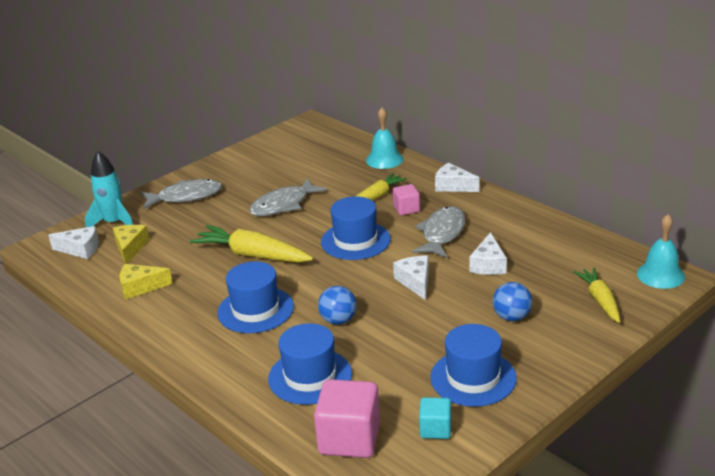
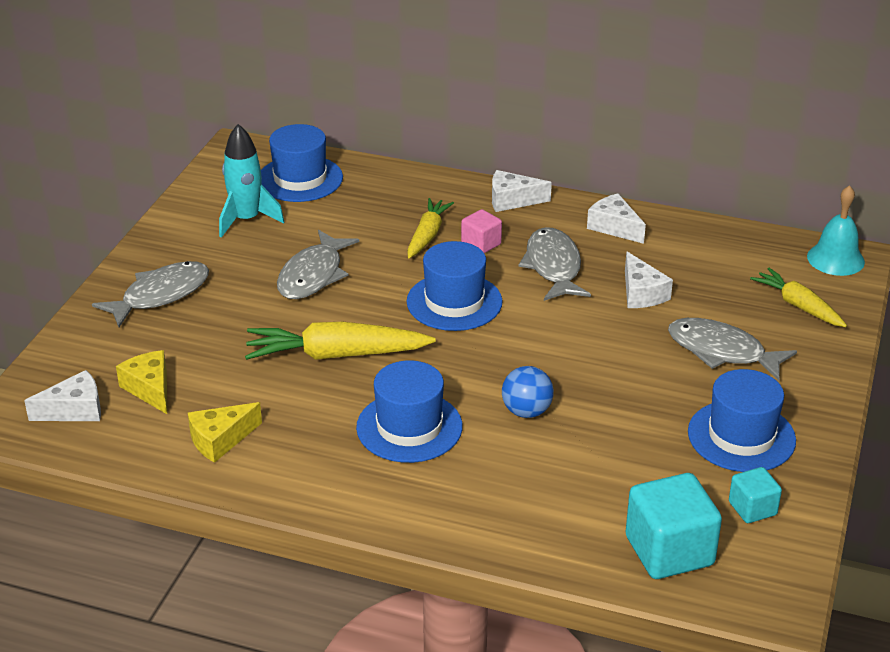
camera: 30 degrees left, 5 degrees up
(114, 223) = (88, 358): turquoise rocket -> turquoise rocket (247, 220)
(310, 376) = (556, 491): blue hat -> blue hat (300, 179)
(349, 439) = (669, 551): pink cube -> turquoise cube
(384, 159) = (392, 182): turquoise bell -> none
(415, 282) = (575, 337): white cheese -> white cheese (614, 227)
(512, 317) = (722, 351): blue ball -> grey fish

